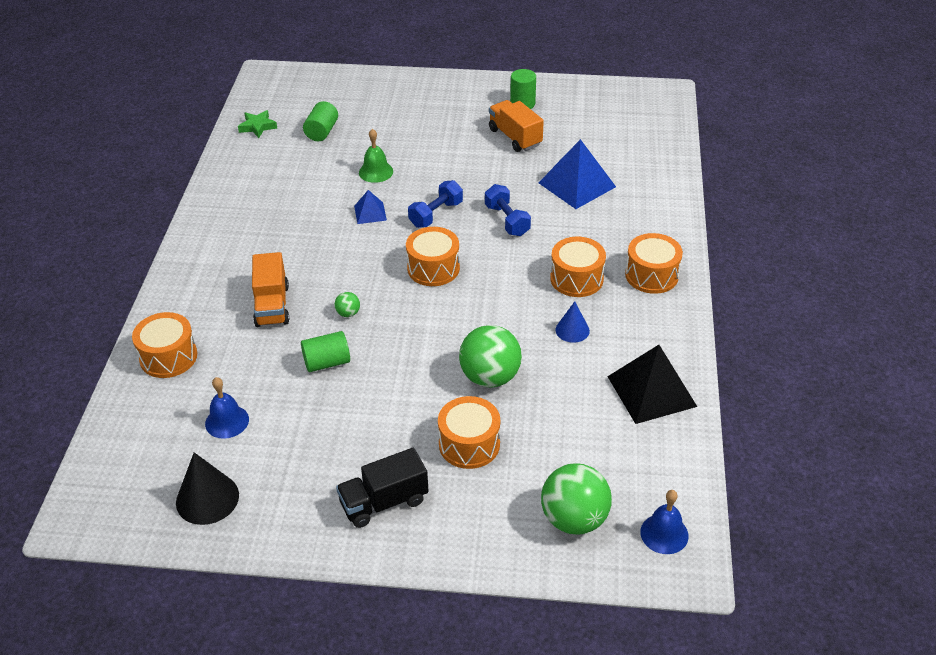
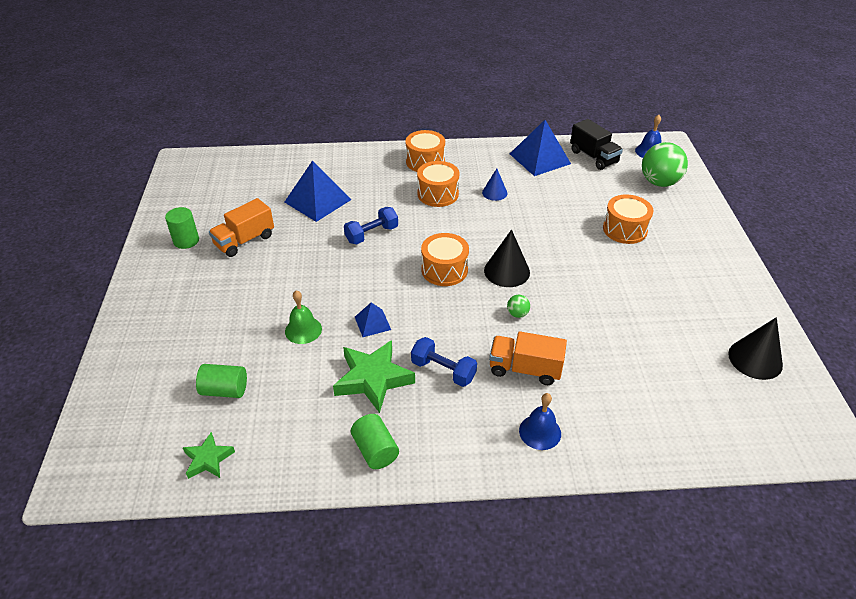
camera: 100 degrees left, 0 degrees up
(168, 357) = (622, 433): orange drum -> none
(227, 421) = (675, 367): blue bell -> blue bell (540, 432)
(272, 305) = (525, 369): orange truck -> orange truck turned 150 degrees counterclockwise
(300, 209) = (373, 379): none -> green star
(327, 362) = (580, 316): green cylinder -> green cylinder (375, 450)
(384, 502) = (697, 262): black truck -> black truck (593, 157)
(417, 316) = (507, 271): none -> black cone
(436, 214) = (369, 278): blue dumbbell -> blue dumbbell (443, 370)
(490, 377) = (557, 226): green ball -> none
(651, 391) = (540, 158): black pyramid -> blue pyramid

